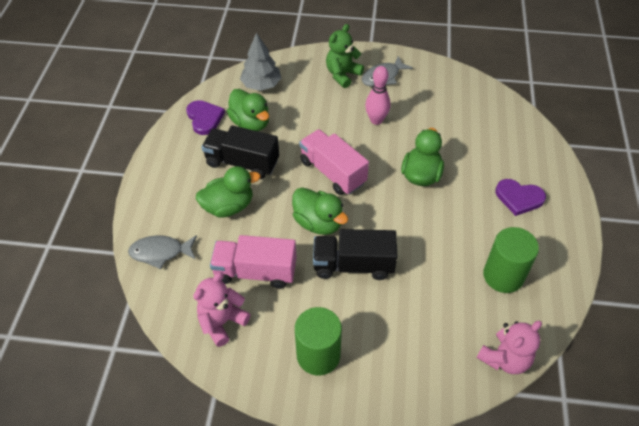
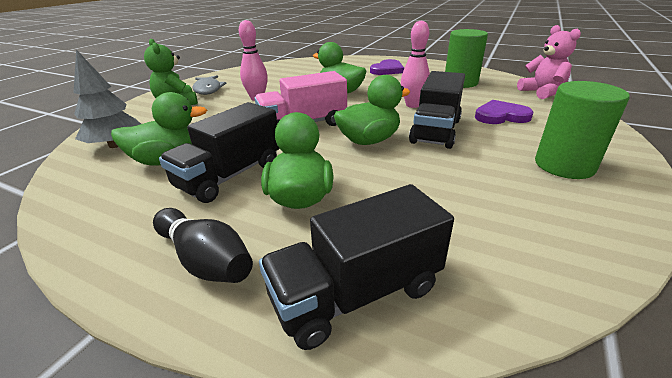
camera: 70 degrees left, 20 degrees down
(160, 252) = (356, 293): grey fish -> black truck
(168, 188) = (205, 260): none -> black bowling pin
(204, 118) = (102, 196): purple heart -> purple heart (501, 116)
(222, 322) = (524, 234): pink teddy bear -> none
(255, 272) = (430, 191): pink truck -> none
(409, 240) = (412, 105): none -> pink bowling pin

